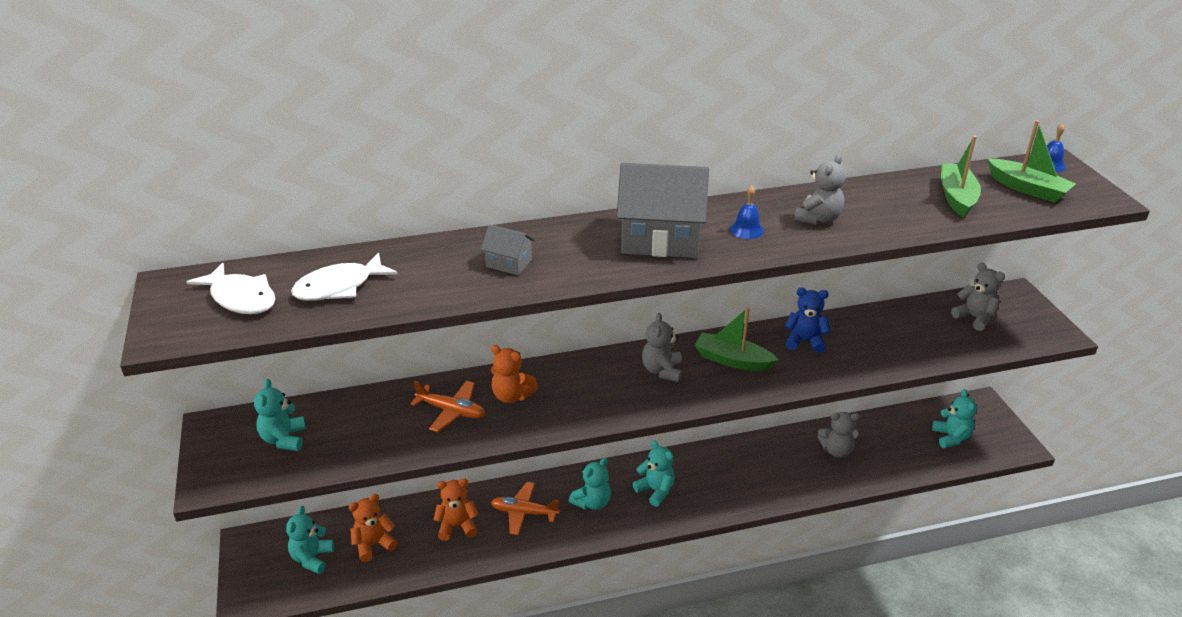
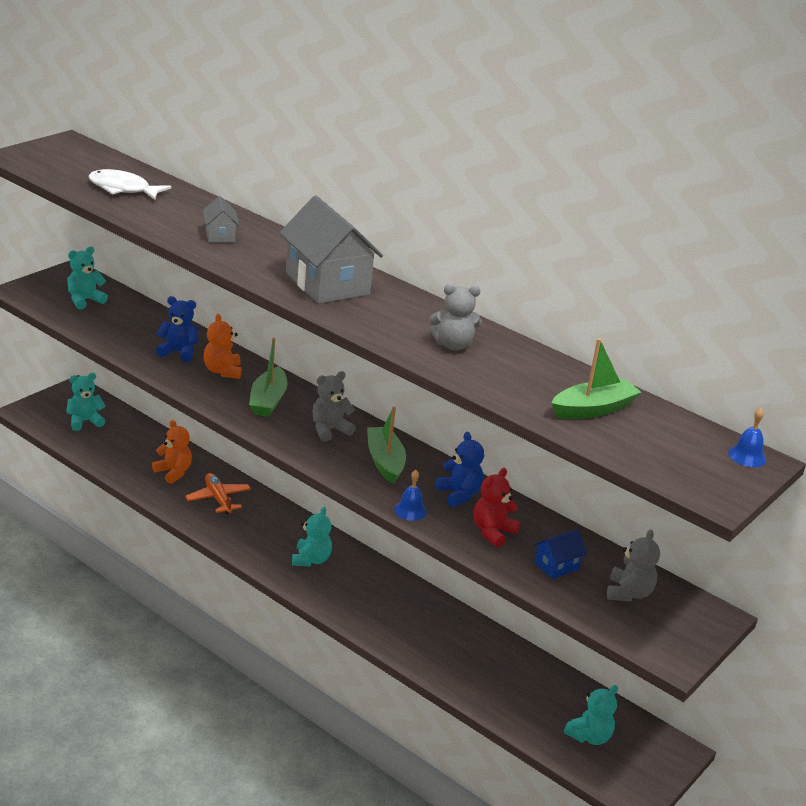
camera: 50 degrees right, 5 degrees down
(241, 298) = (77, 164): white fish -> none
(373, 545) = (121, 442): orange teddy bear -> none
(451, 411) = (178, 352): orange plane -> blue teddy bear
(592, 502) = (263, 530): turquoise teddy bear -> none
(746, 230) = (390, 316): blue bell -> blue bell (410, 510)
(836, 450) = (479, 657): grey teddy bear -> none
(866, 347) = (492, 532): none -> red teddy bear
(926, 336) = (556, 566): none -> blue house
(1027, 189) = (670, 448): green boat -> green boat (268, 400)

